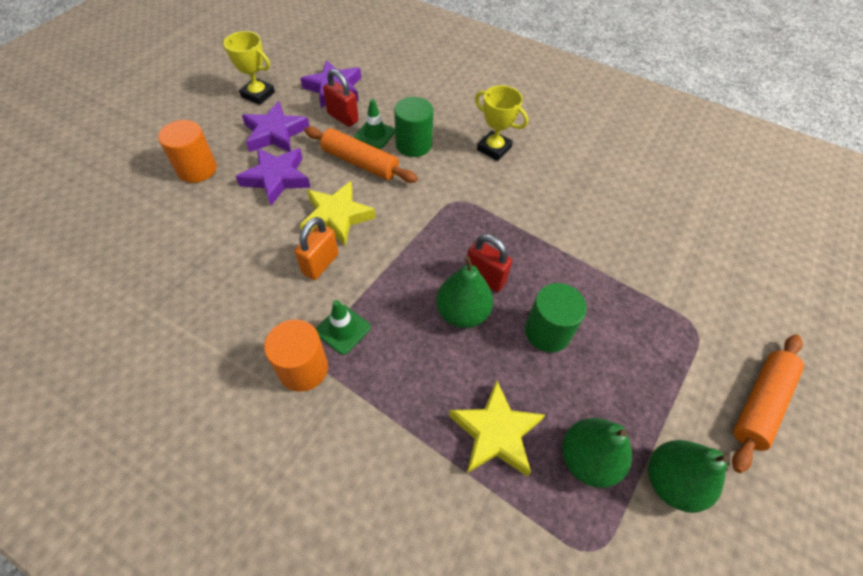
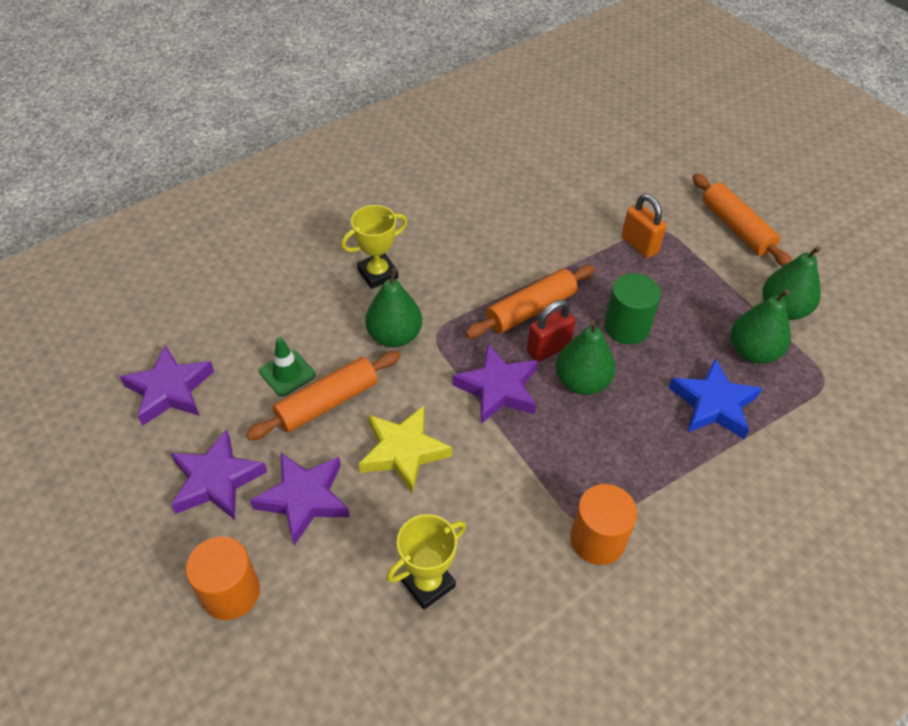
camera: 65 degrees left, 5 degrees down
(258, 94) = (118, 482): yellow trophy -> yellow trophy (427, 583)
(320, 264) = (466, 487): orange padlock -> orange padlock (639, 245)
(343, 117) = (234, 397): red padlock -> none
(343, 329) = (563, 490): green traffic cone -> none
(413, 144) = (328, 342): green cylinder -> none
(424, 256) = (498, 388): none -> purple star
(440, 177) = (394, 336): none -> green pear
(495, 433) = (713, 404): yellow star -> blue star
(520, 253) = (530, 309): none -> orange rolling pin

